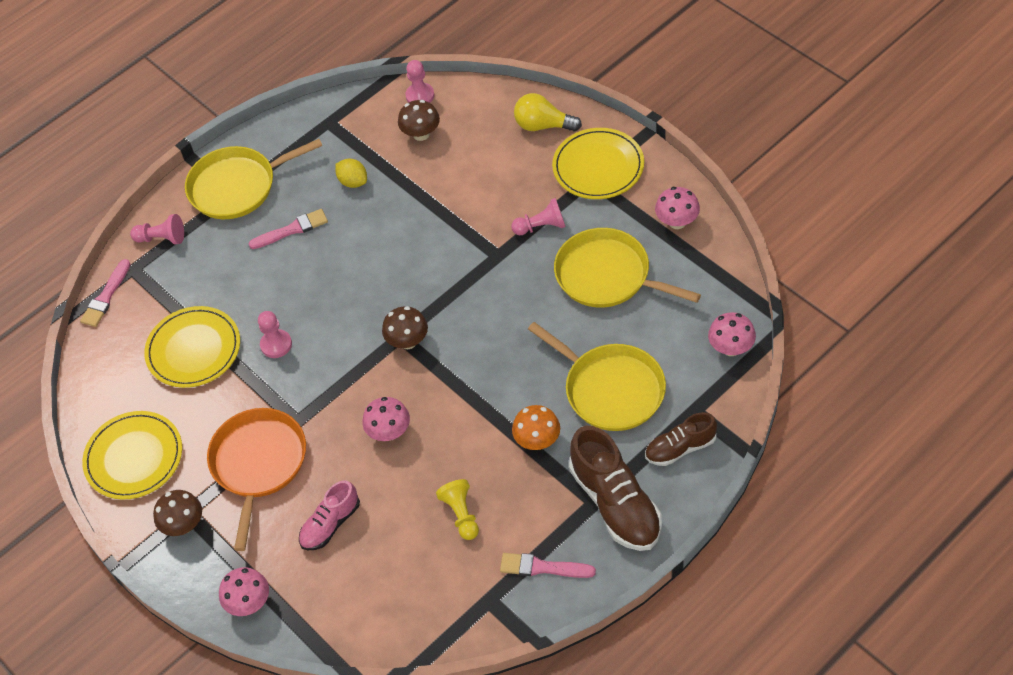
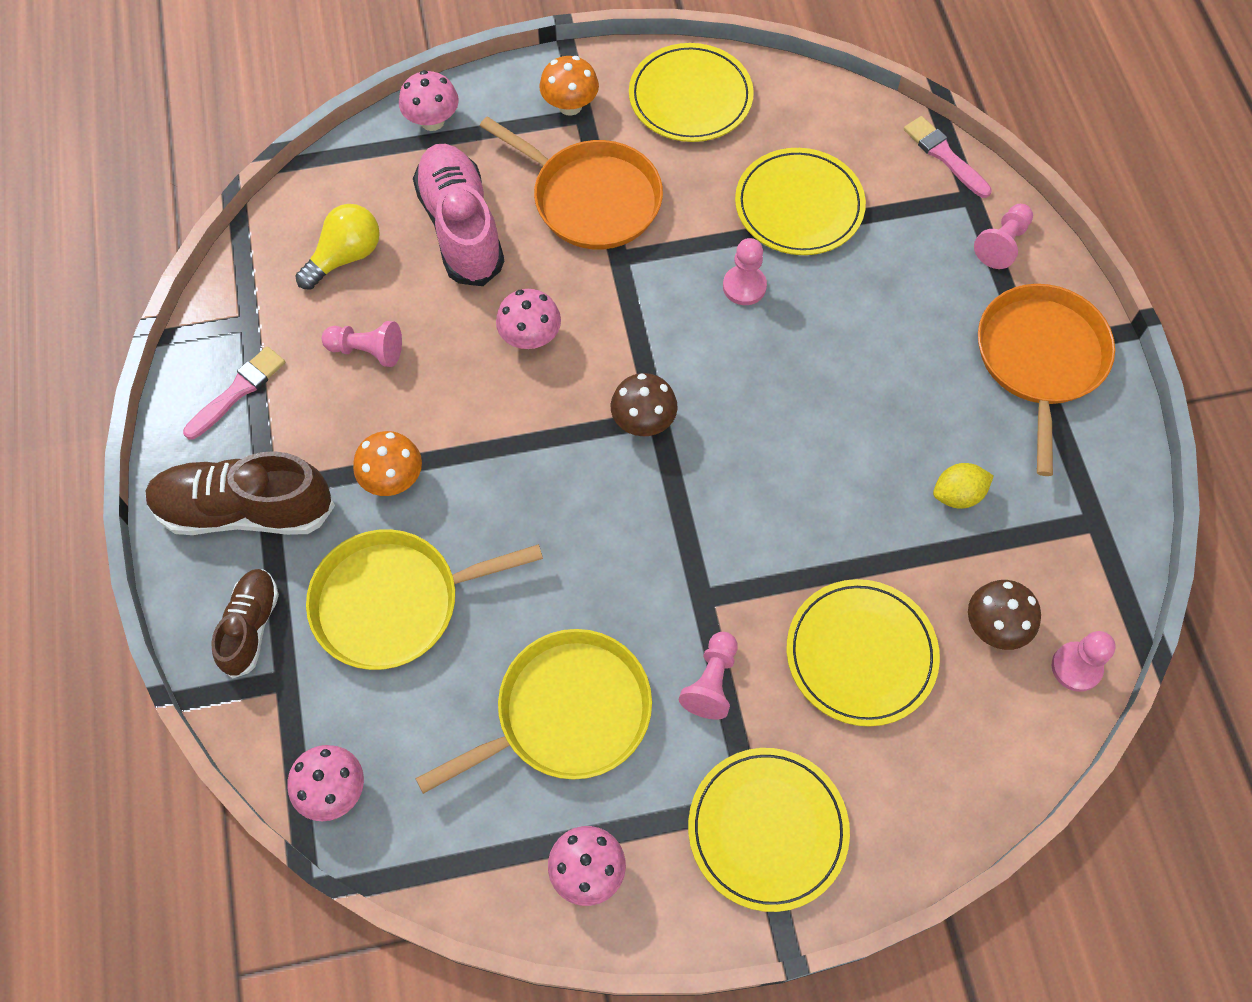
camera: 115 degrees right, 10 degrees up
(184, 525) = (570, 106): brown mushroom -> orange mushroom
(237, 186) = (1040, 359): yellow pan -> orange pan
(292, 230) = (919, 385): pink brush -> none
(330, 524) = (461, 227): pink shoe -> pink shoe, size x1.70
(461, 514) = (367, 351): yellow pawn -> pink pawn
(478, 176) = (861, 654): none -> yellow plate
(543, 125) = (903, 803): yellow light bulb -> yellow light bulb (345, 257)

